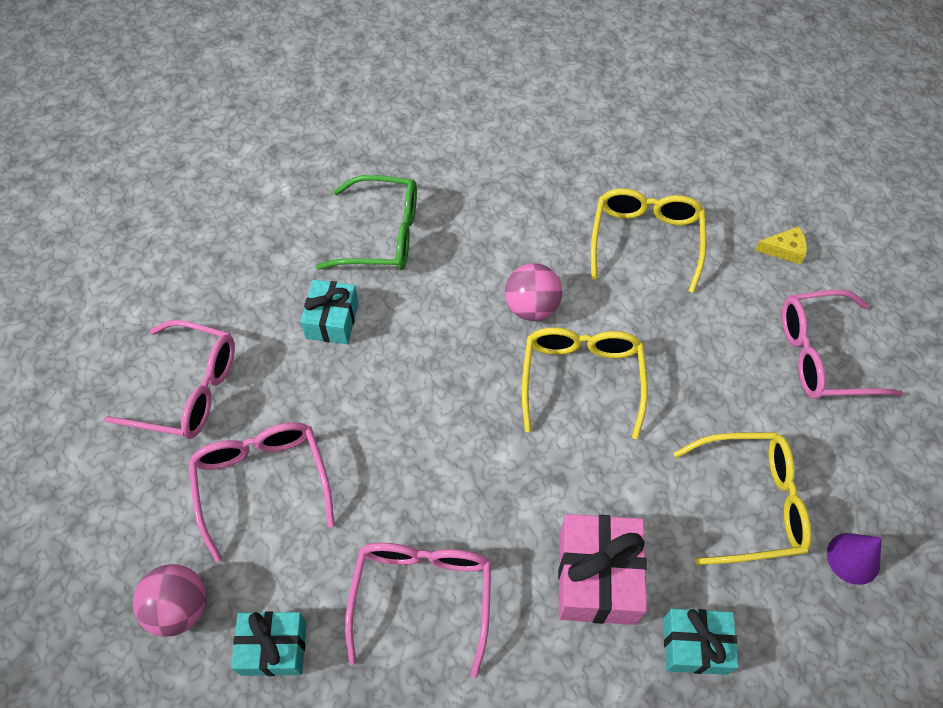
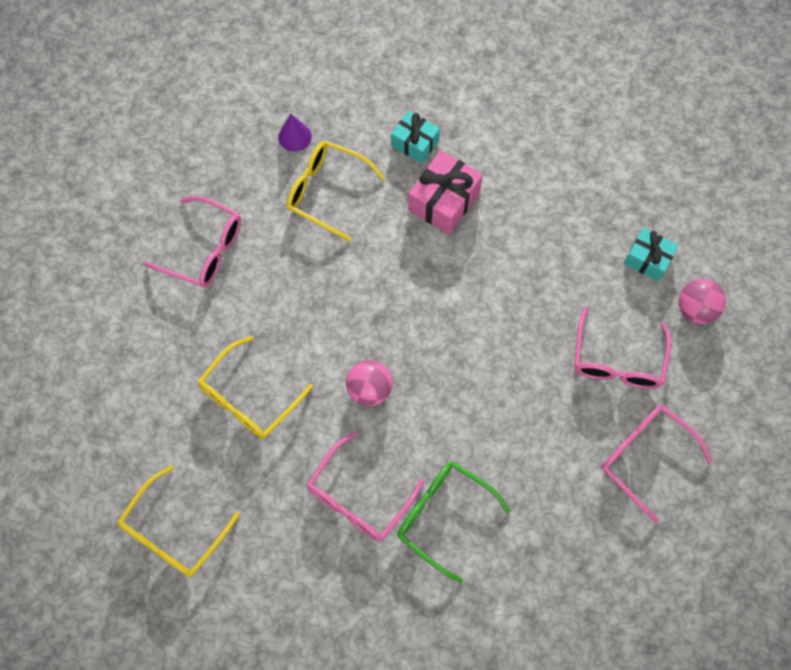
camera: 150 degrees left, 10 degrees up
(332, 320) = (518, 458): turquoise gift -> none
(422, 595) = (549, 243): pink glasses -> pink glasses (358, 497)
(581, 378) = (371, 319): yellow glasses -> yellow glasses (173, 532)
(784, 250) = (158, 334): yellow cheese -> none

